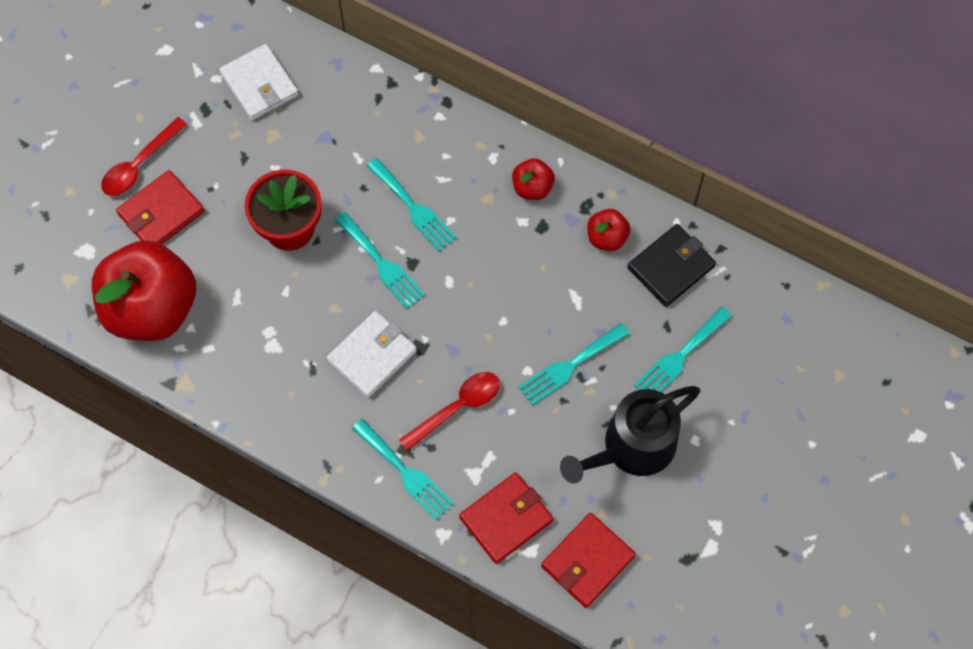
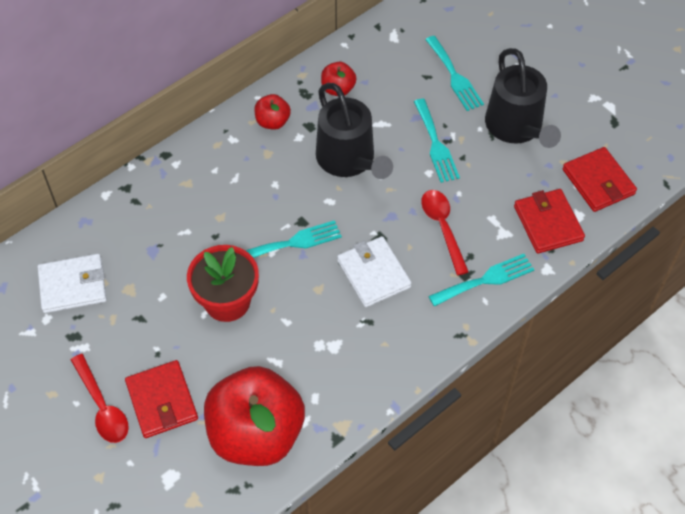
camera: 70 degrees left, 10 degrees down
(413, 208) = (251, 206): turquoise fork -> none
(512, 282) = (349, 159): none -> black watering can
(670, 267) = (380, 59): black wallet -> none

